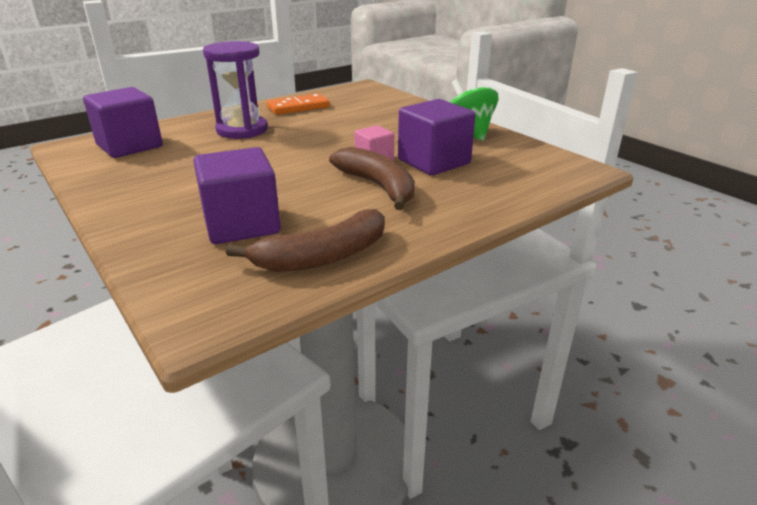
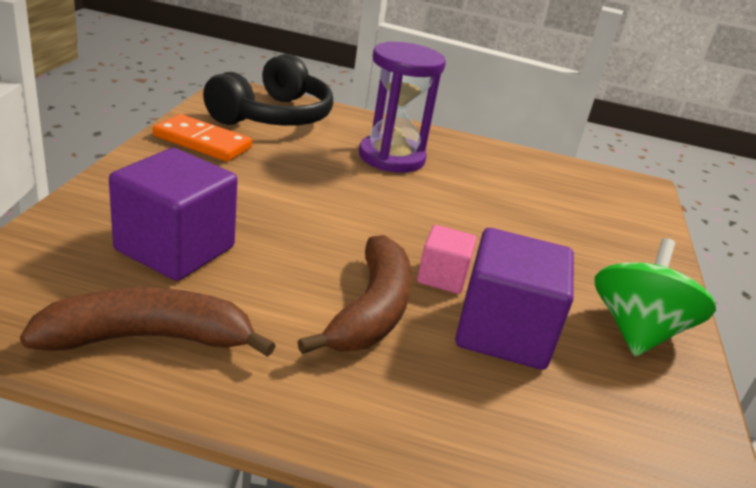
camera: 45 degrees right, 0 degrees up
(129, 146) = (273, 116): purple cube -> black headphones
(298, 107) = (502, 166): orange domino -> orange domino (202, 142)
(323, 257) = (149, 338): brown banana -> brown banana turned 150 degrees clockwise

